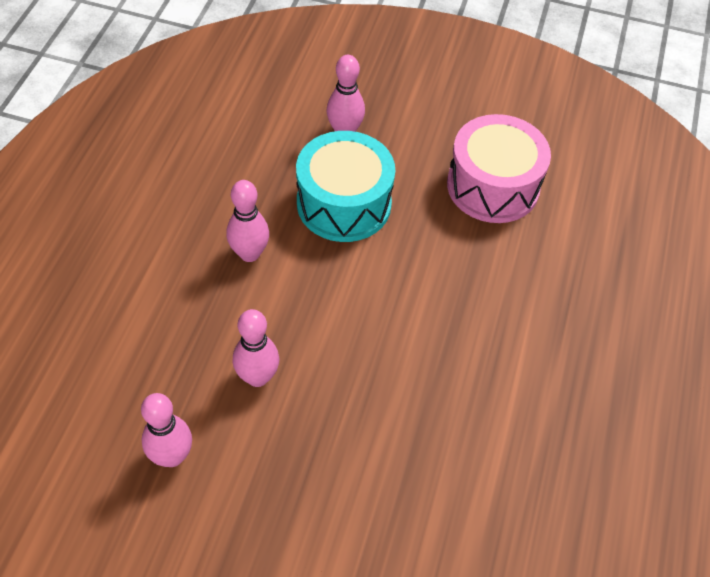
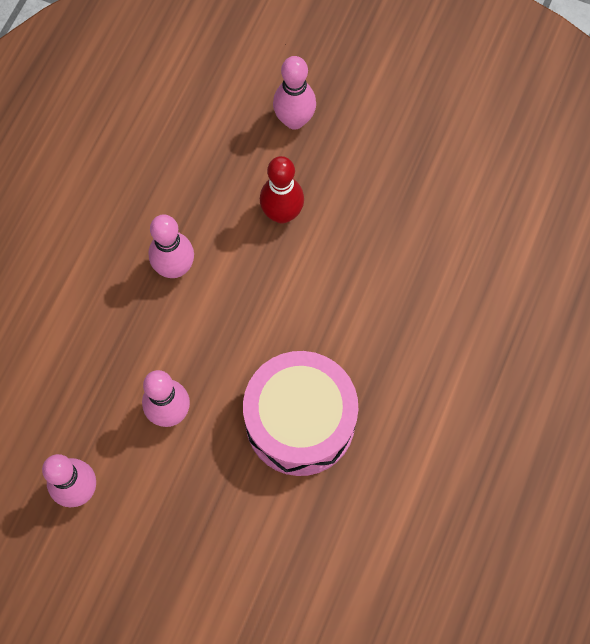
camera: 10 degrees right, 15 degrees up
(344, 203) = (282, 213): turquoise drum -> red bowling pin
(493, 186) = (450, 203): pink drum -> pink drum (300, 421)

